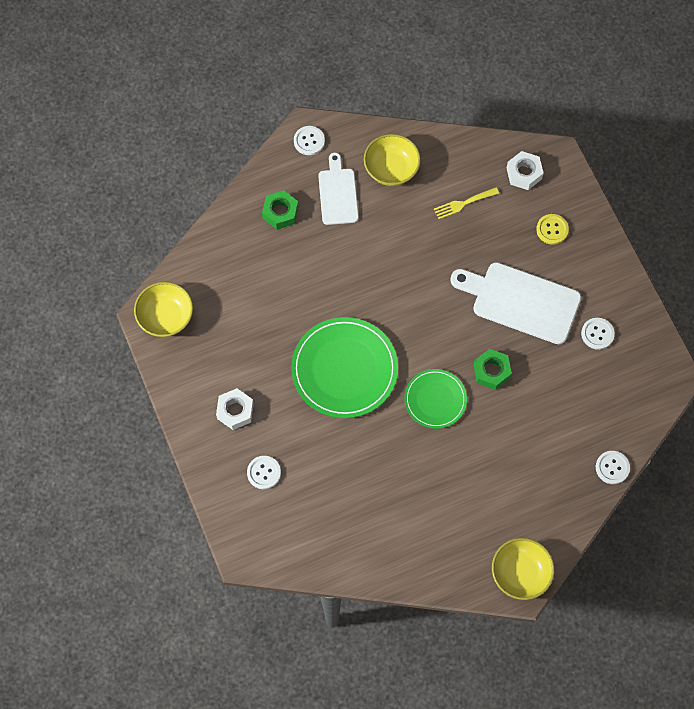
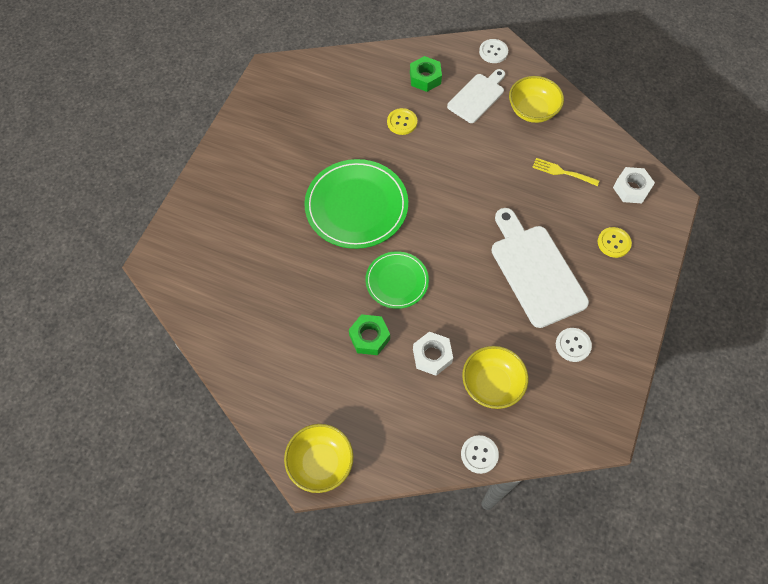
camera: 45 degrees right, 5 degrees down
(166, 317) = (280, 79): yellow bowl -> yellow bowl (492, 384)
(235, 411) = (255, 169): white nut -> white nut (432, 356)
(264, 473) = (227, 223): white button -> none
(304, 268) = (402, 122): none -> yellow button
(491, 371) = (460, 299): green nut -> green nut (369, 337)

